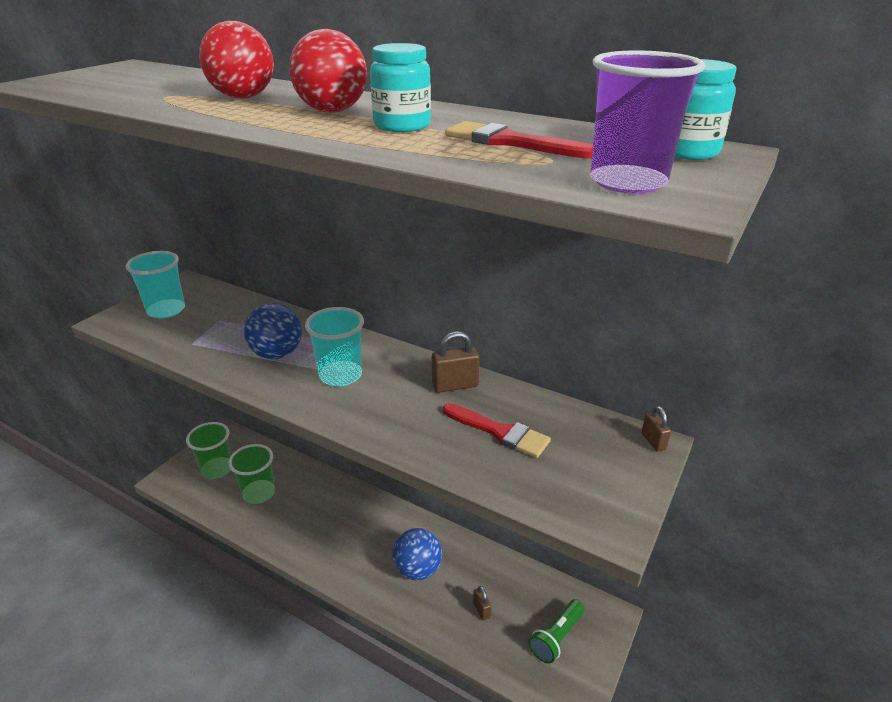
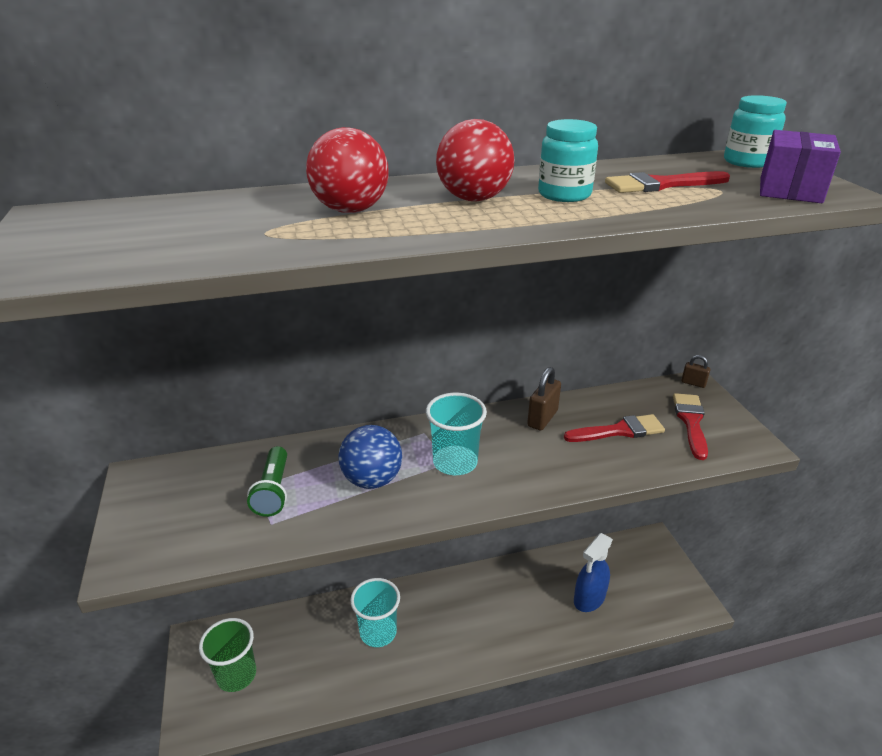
camera: 45 degrees left, 0 degrees up
(166, 310) = (174, 513): turquoise cup -> turquoise cup (378, 632)
(259, 493) = (312, 660): green cup -> none
(418, 569) = (518, 608): blue ball -> none
(481, 610) = (589, 599): brown padlock -> blue spray bottle
(556, 637) = (646, 577): green flashlight -> green flashlight (273, 491)
(582, 468) = (691, 422): none -> red brush
(628, 182) = (790, 190): purple cup -> purple box

